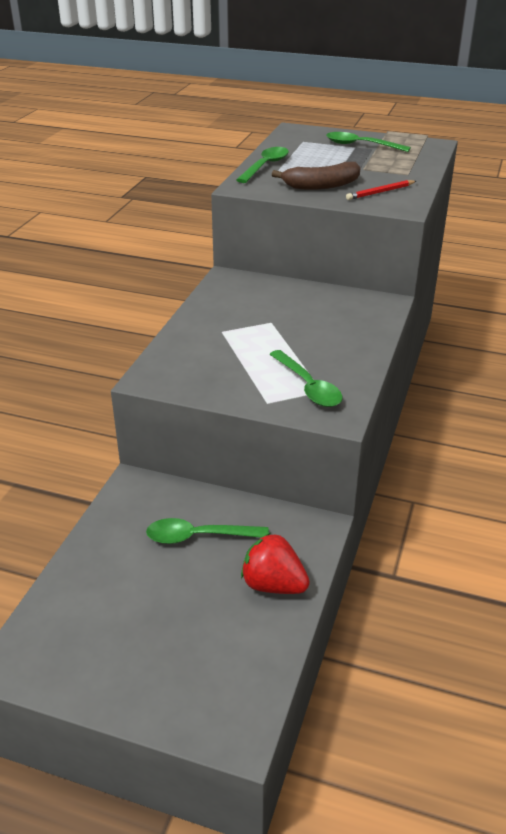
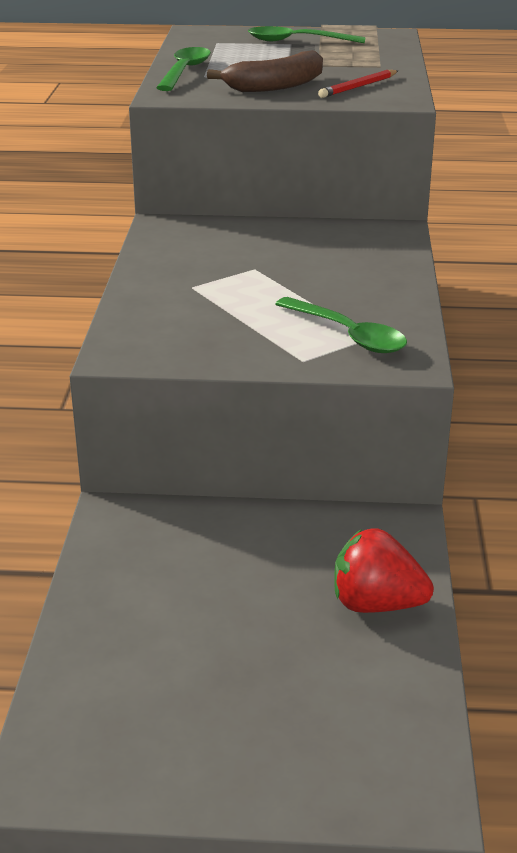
camera: 15 degrees left, 5 degrees down
(199, 536) = (243, 563): green spoon -> none

